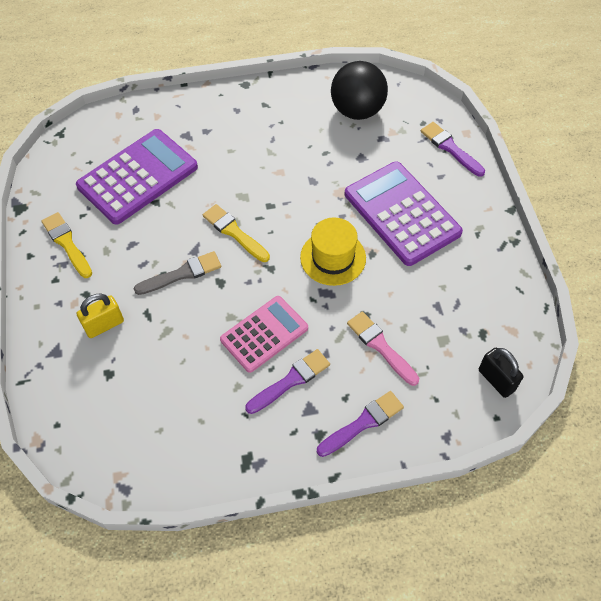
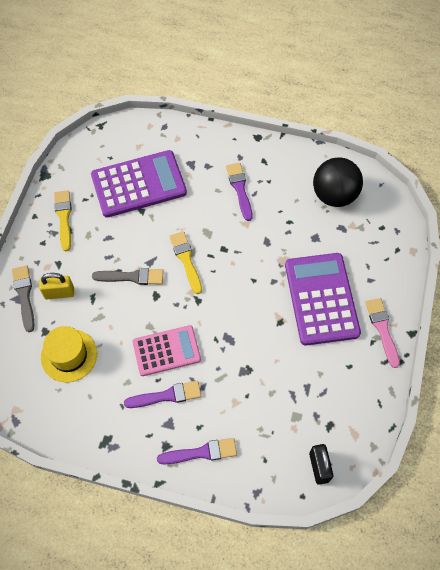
camera: 25 degrees right, 5 degrees up
(62, 345) = (24, 295): none -> grey brush
(333, 257) = (248, 312): yellow hat -> yellow hat (69, 355)
(380, 346) = (246, 399): pink brush -> pink brush (382, 329)
(450, 148) = (392, 259): purple brush -> purple brush (239, 189)

